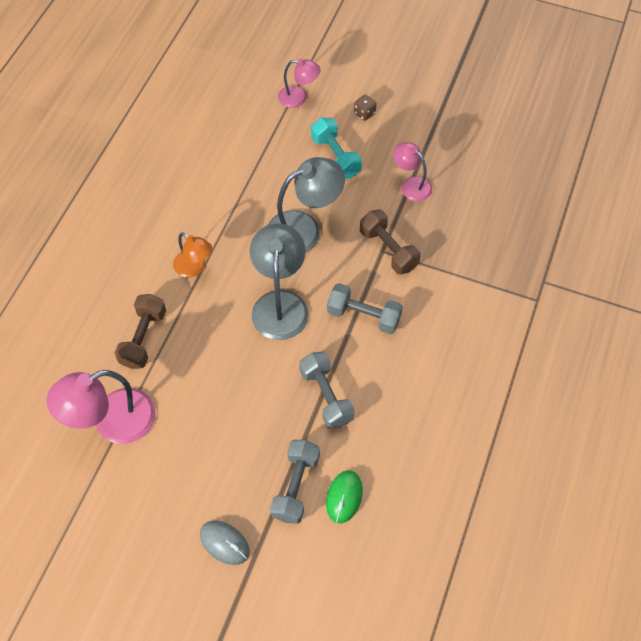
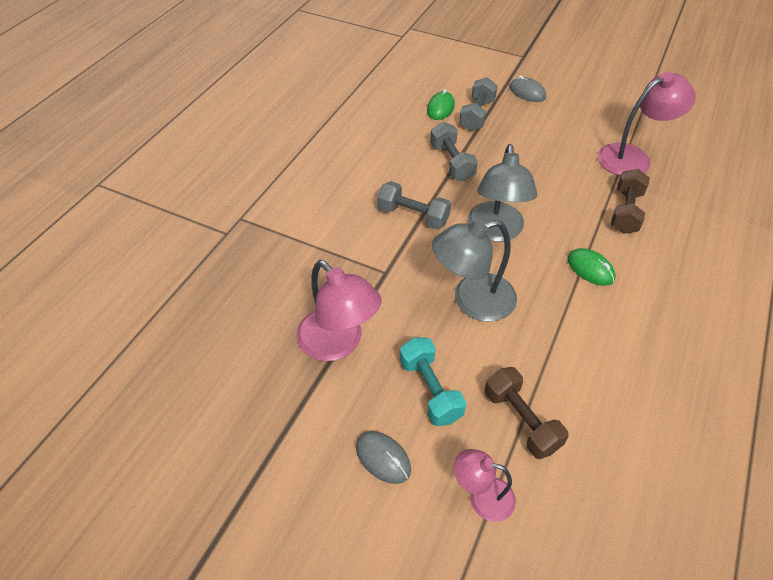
camera: 175 degrees left, 10 degrees down
(194, 268) = (590, 269): orange lamp -> green mouse
(364, 113) = (383, 458): brown dice -> grey mouse
(388, 250) = (379, 273): brown dumbbell -> brown dumbbell (521, 420)
(411, 185) = (338, 344): pink lamp -> pink lamp, size x1.71

